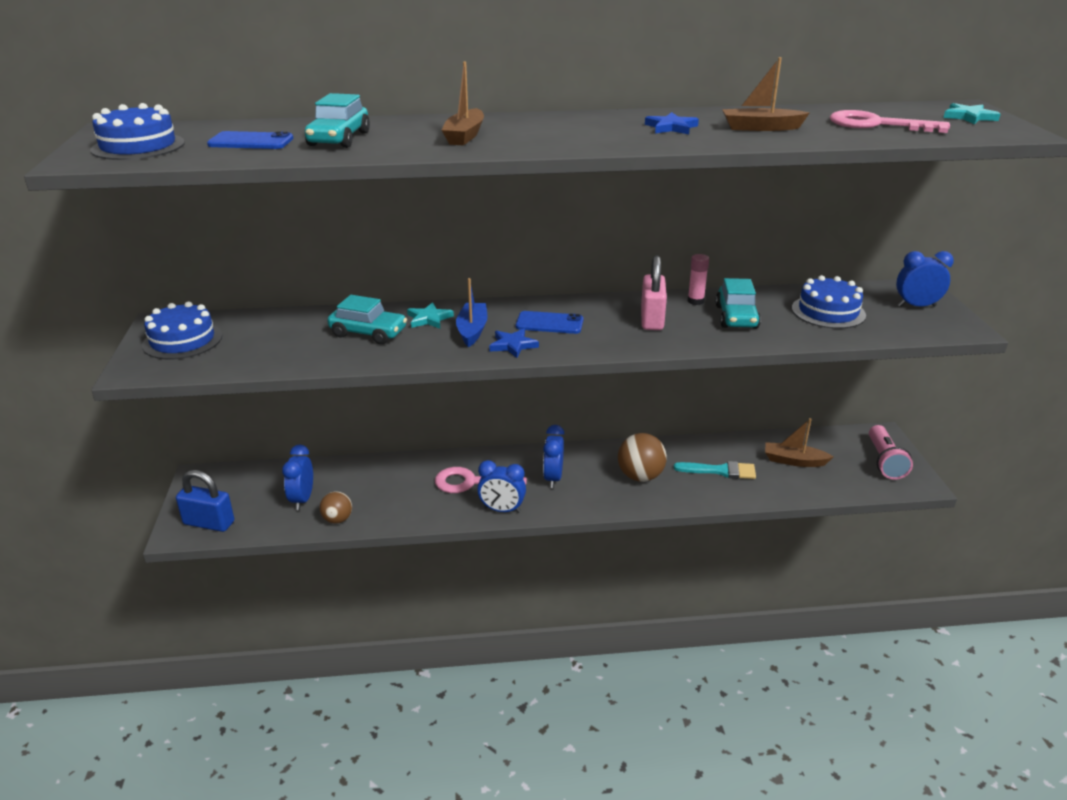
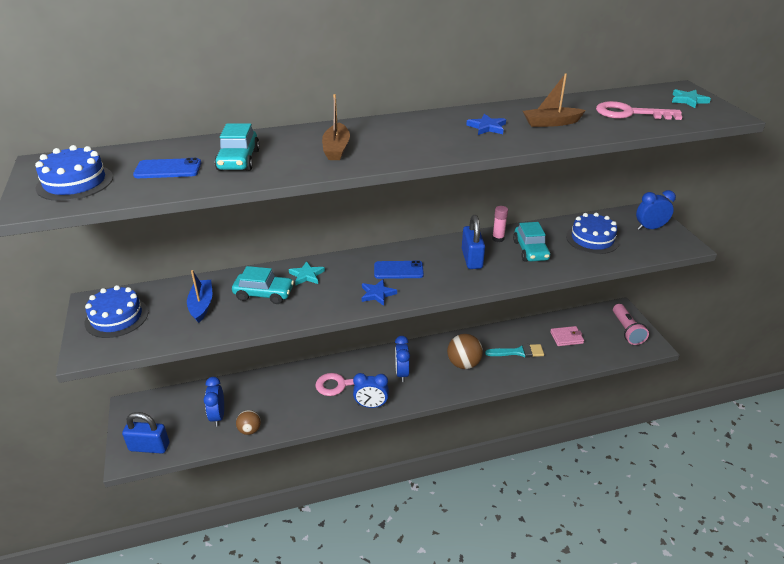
camera: 10 degrees left, 5 degrees up
(472, 330) = (343, 283): blue boat -> blue boat (201, 305)
(652, 319) = (471, 259): pink padlock -> blue padlock
(794, 461) = (566, 337): brown boat -> pink wallet

